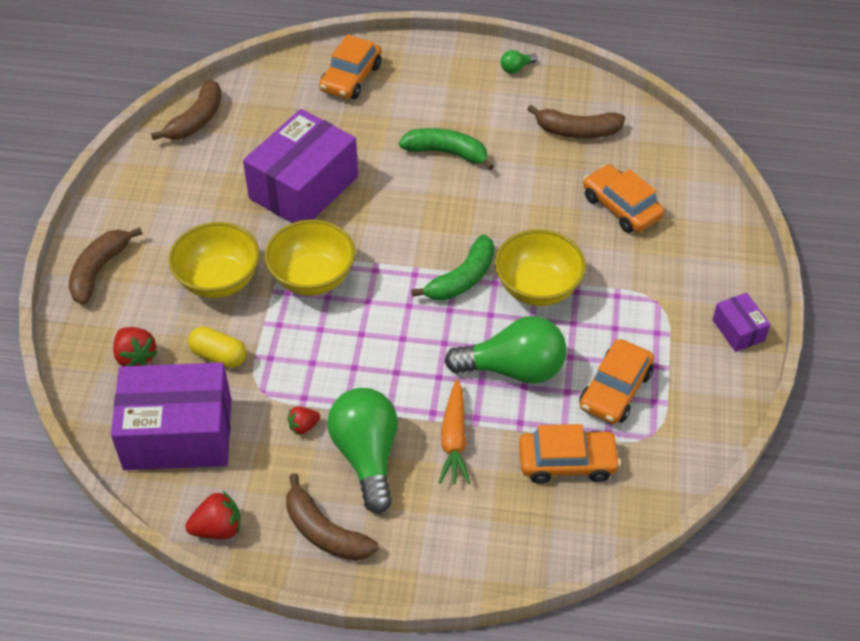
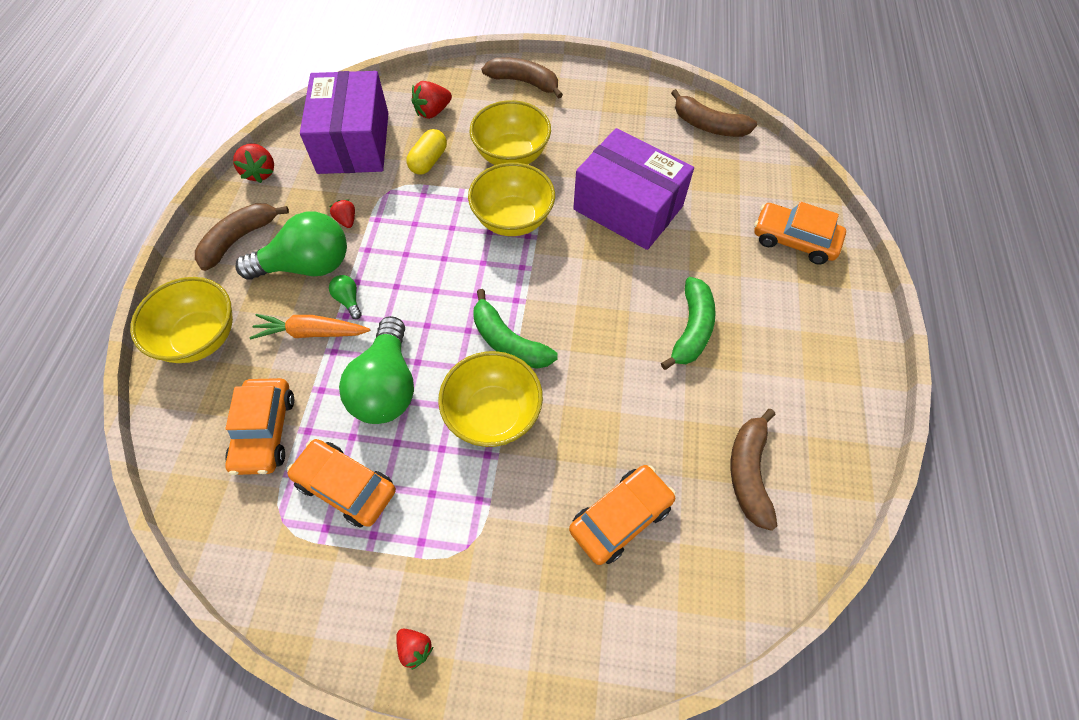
camera: 90 degrees right, 10 degrees up
(462, 543) = (201, 337): none -> yellow bowl
(516, 68) = (851, 405): green light bulb -> green light bulb (348, 300)
(738, 330) = (415, 648): purple box -> red strawberry

